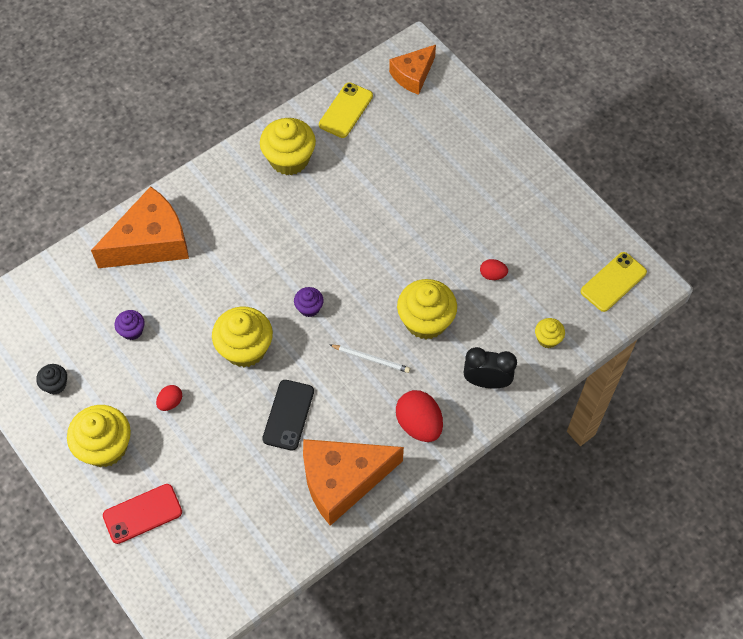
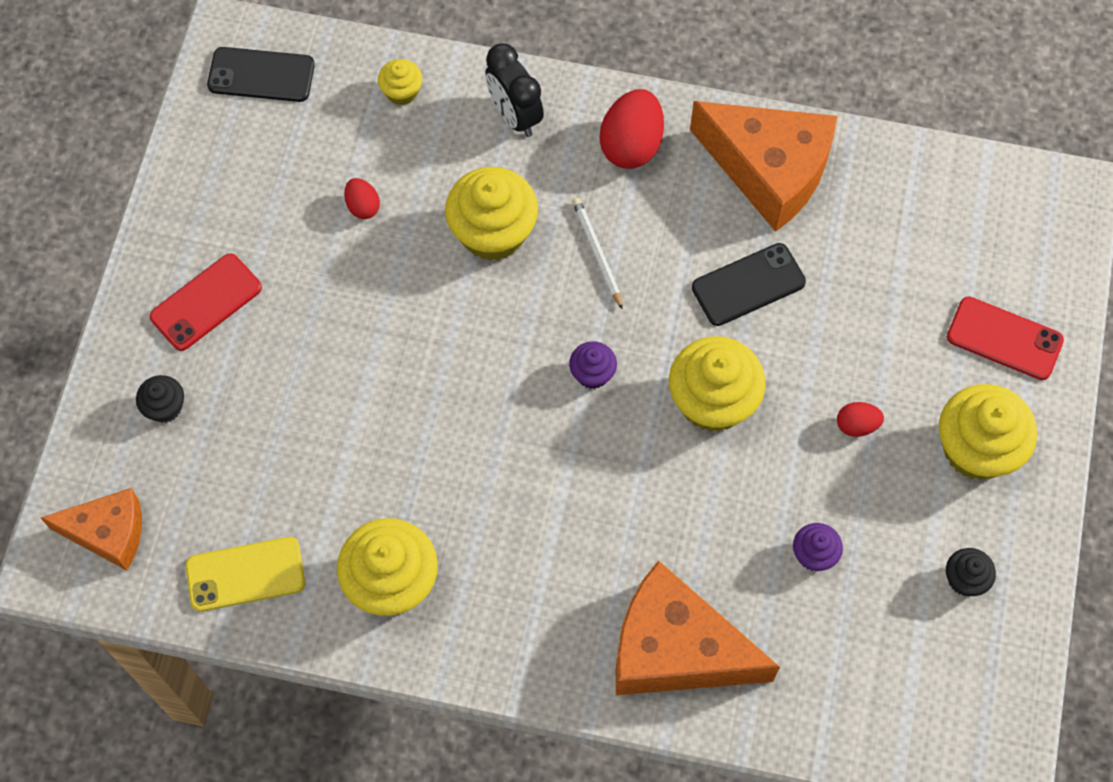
camera: 130 degrees left, 5 degrees up
(455, 129) = (165, 407): none -> black cupcake
(496, 177) = (206, 302): none -> red phone
(613, 282) = (261, 75): yellow phone -> black phone

